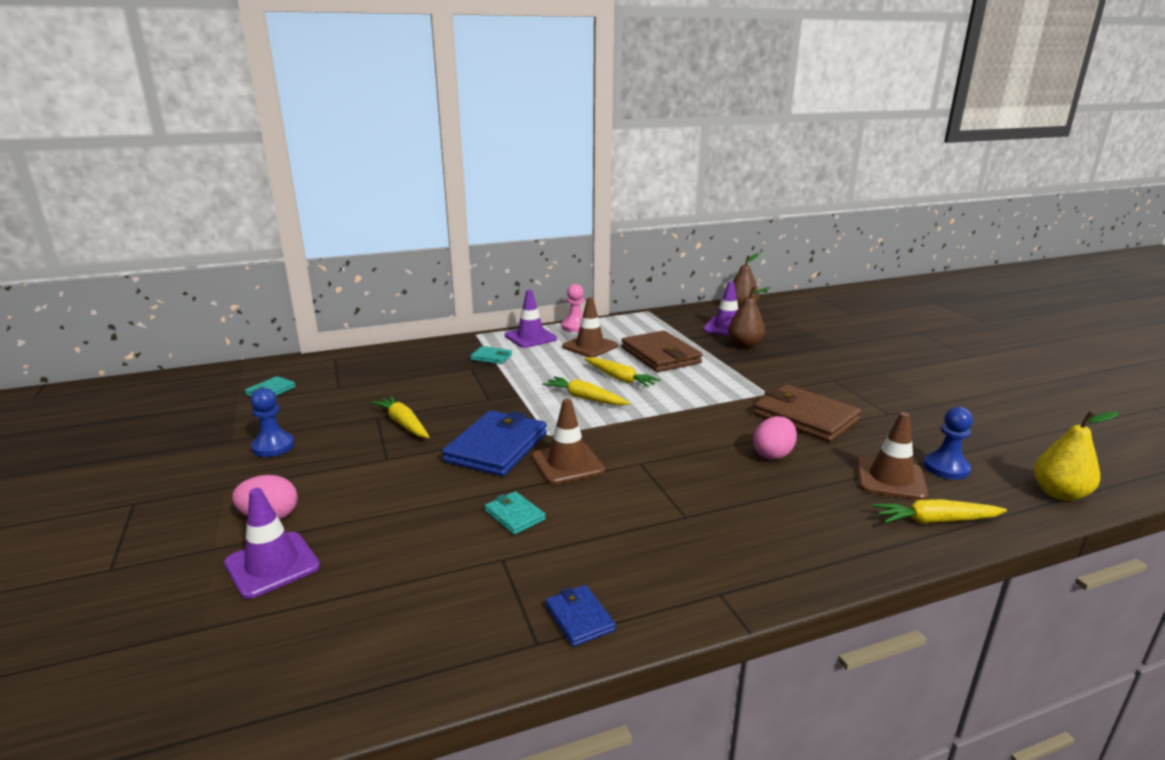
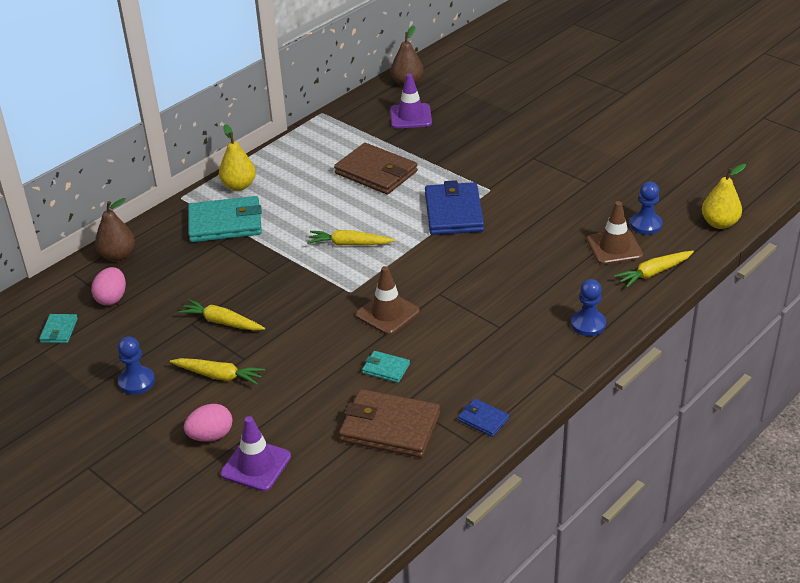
camera: 25 degrees left, 15 degrees up
(491, 357) = (225, 223): turquoise wallet -> turquoise wallet, size x2.06
(497, 447) = (321, 317): blue wallet -> blue wallet (454, 212)
(530, 337) = (239, 186): purple traffic cone -> yellow pear
(575, 327) = (270, 158): pink pawn -> none
(590, 346) = (304, 180): brown traffic cone -> none
(620, 379) = (361, 212): yellow carrot -> yellow carrot (219, 376)
(745, 345) = (440, 136): brown pear -> brown pear (118, 255)
(773, 454) = (527, 252): pink egg -> pink egg (112, 298)
(805, 417) = (532, 207): brown wallet -> brown wallet (390, 427)
(807, 551) = (588, 324): none -> blue pawn

